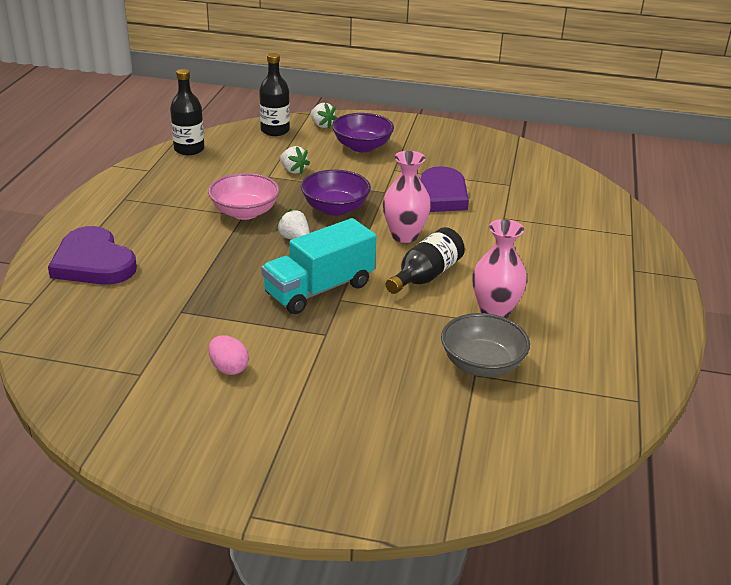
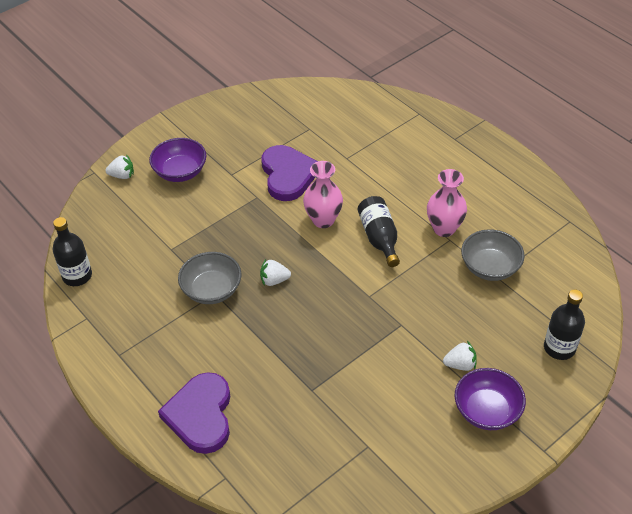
camera: 50 degrees left, 15 degrees up
(93, 262) = (200, 415): purple heart -> purple heart turned 90 degrees clockwise
(228, 368) = (398, 394): pink egg -> none
(245, 212) = (212, 290): pink bowl -> grey bowl
(275, 130) = (101, 207): black bottle -> black bottle (559, 348)
(293, 170) = (176, 230): white strawberry -> white strawberry (460, 364)
(319, 289) = (348, 301): turquoise truck -> none
(335, 208) = (254, 236): purple bowl -> purple bowl (487, 411)

